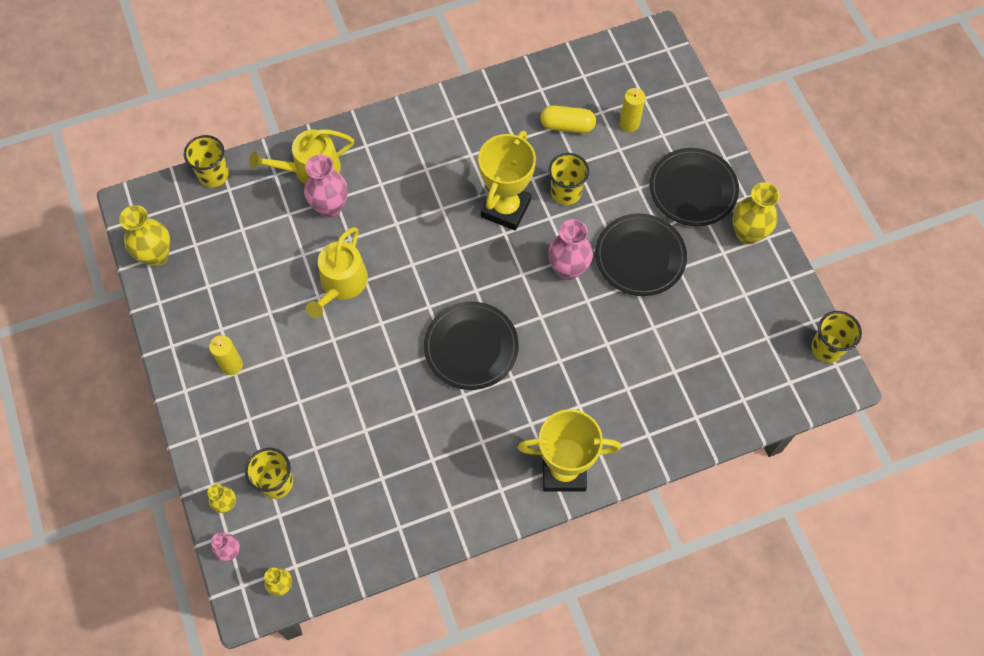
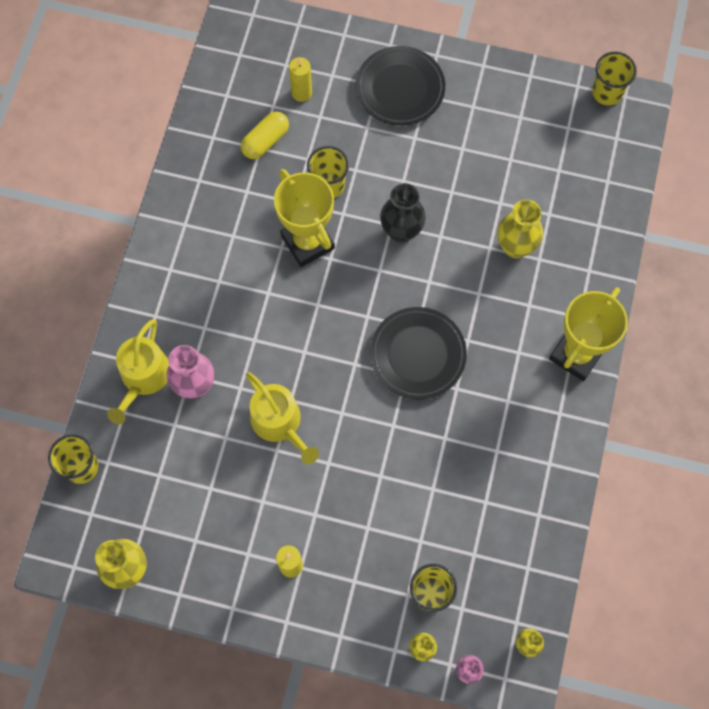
camera: 55 degrees left, 5 degrees up
(568, 269) = (401, 231): pink vase -> black vase
(640, 257) = (431, 170): black plate -> none
(747, 234) = (469, 77): yellow vase -> yellow vase (515, 247)

